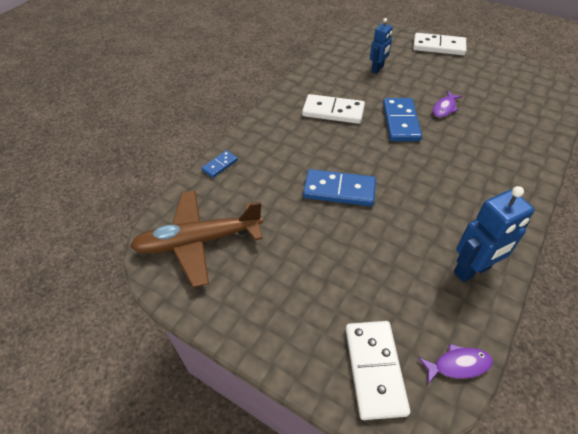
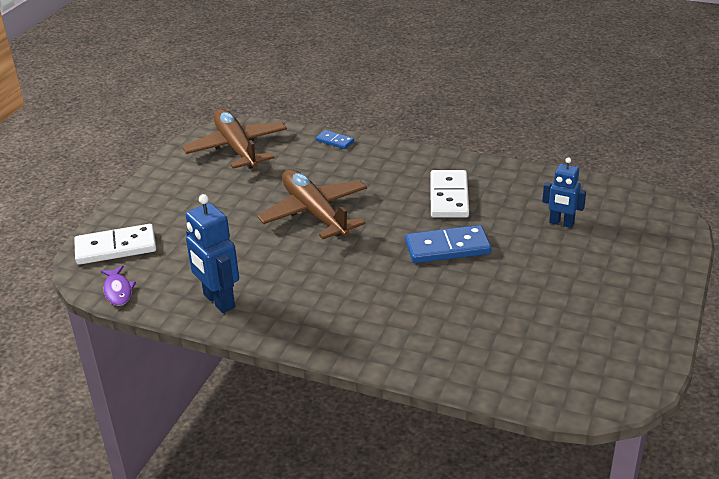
camera: 80 degrees right, 15 degrees down
(339, 190) = (315, 213): blue domino -> brown plane
(438, 47) = (659, 277): white domino -> none
(444, 108) = (492, 283): purple fish -> none

